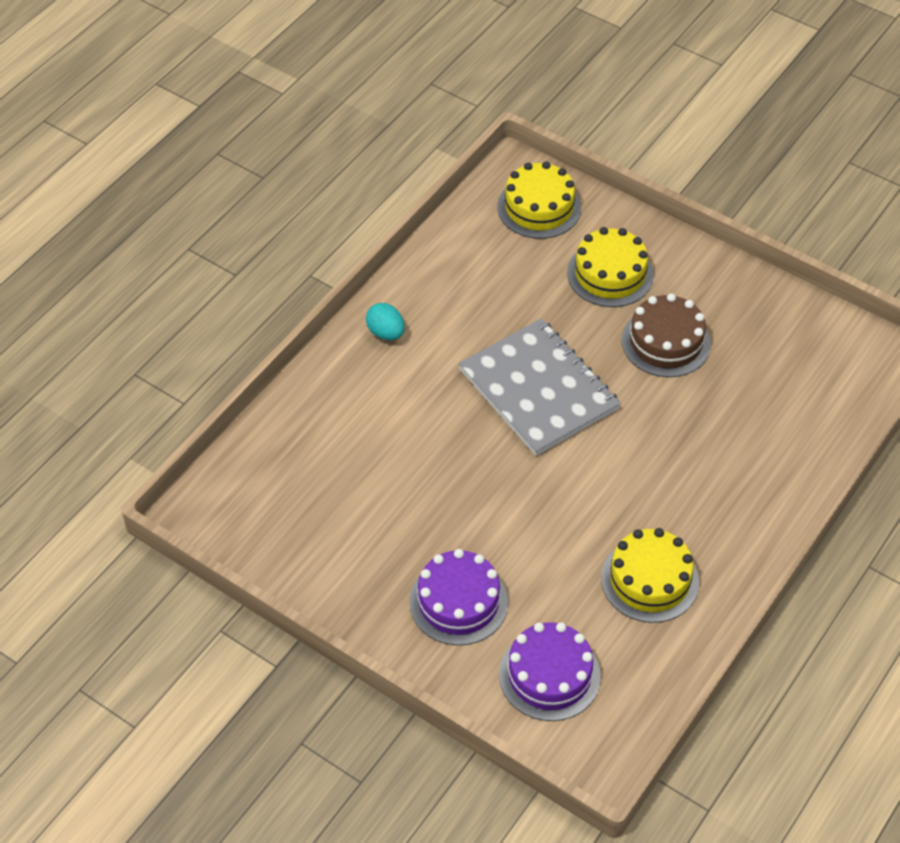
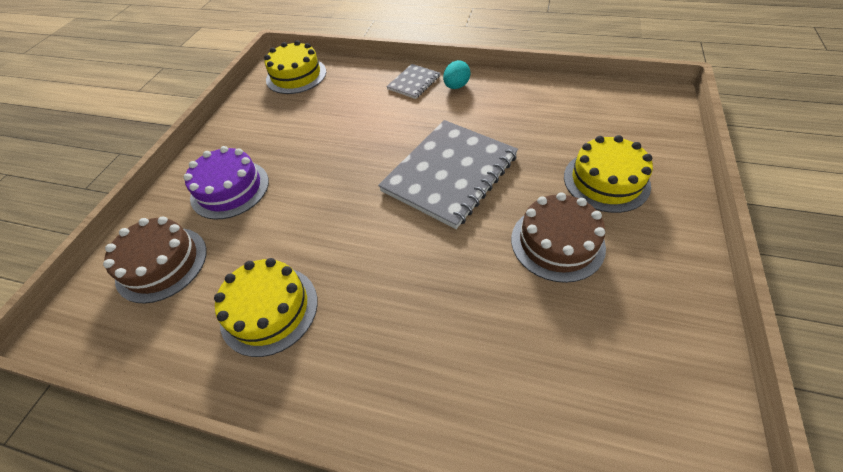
camera: 75 degrees right, 0 degrees up
(350, 372) = (413, 82): none -> grey notebook
(539, 207) = (638, 120): yellow cake -> yellow cake (296, 76)
(549, 675) = (162, 264): purple cake -> brown cake

